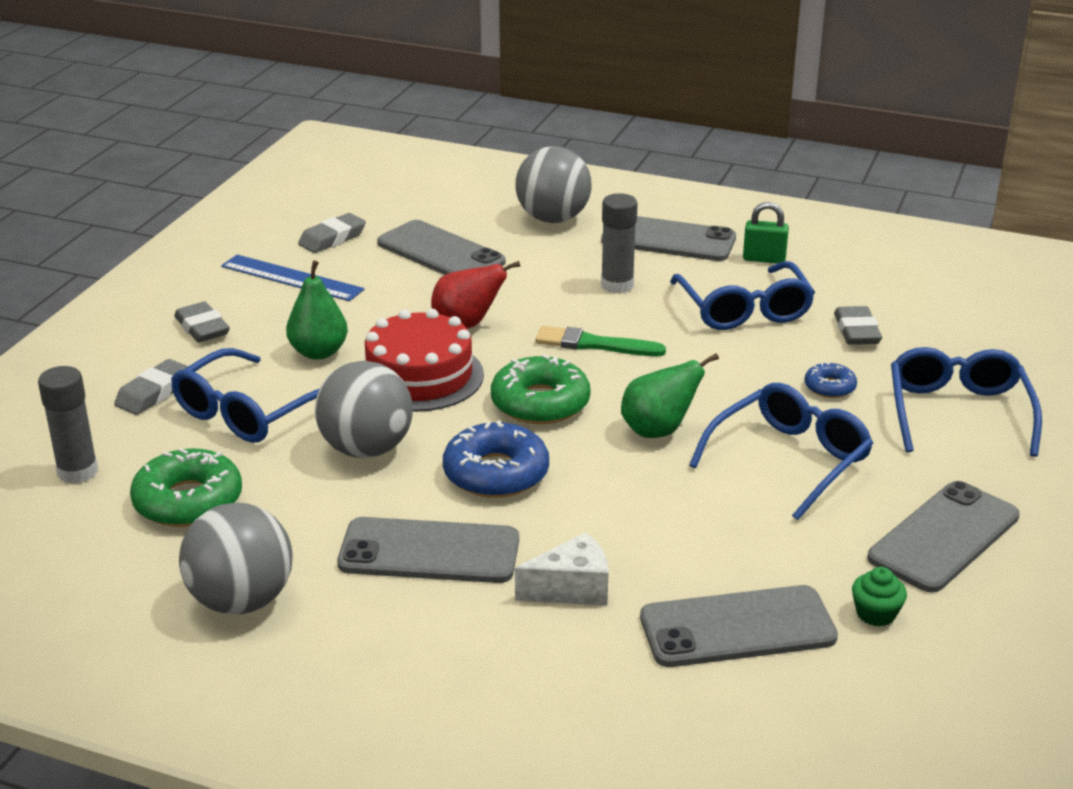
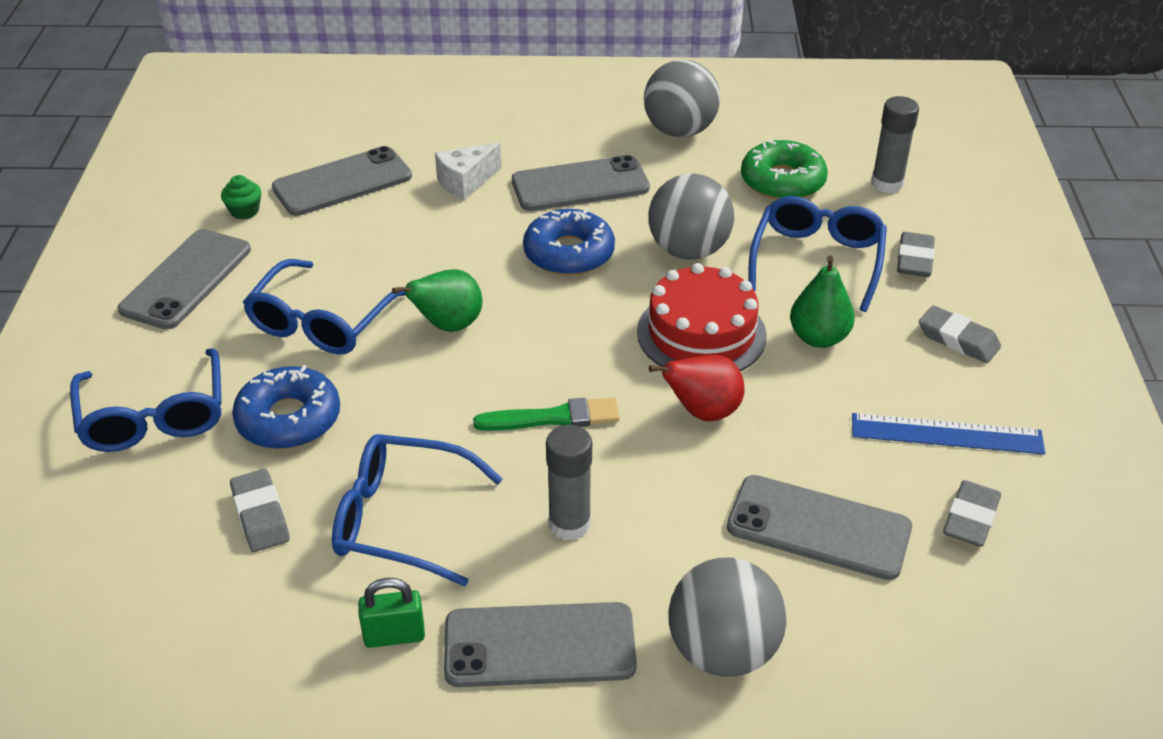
camera: 160 degrees right, 10 degrees up
(540, 403) = (570, 330): green donut -> none
(744, 310) = (401, 519): blue glasses -> blue glasses turned 45 degrees counterclockwise
(829, 387) = (289, 419): blue donut -> blue donut, size x1.89

